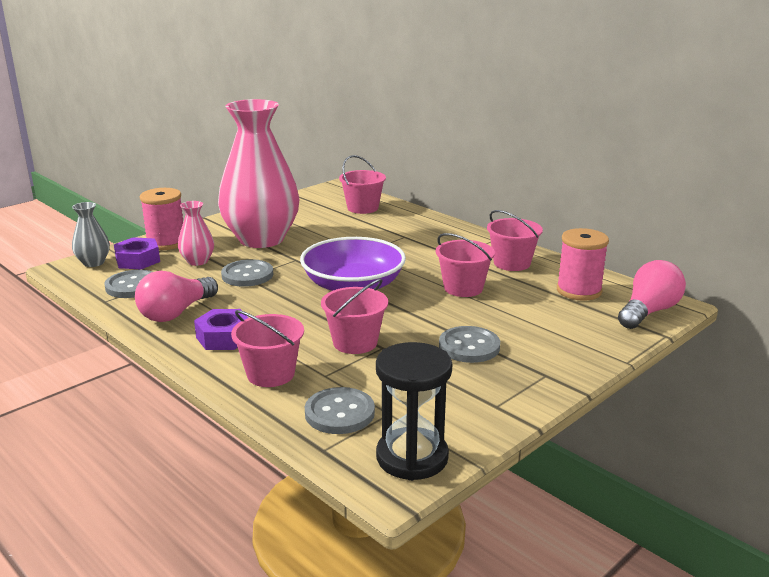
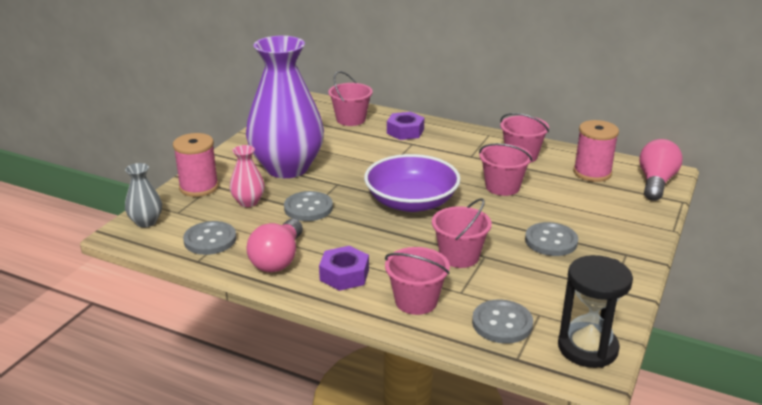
camera: 20 degrees left, 5 degrees up
(138, 260) = (189, 211): purple nut -> purple nut (405, 131)
(261, 239) = (287, 168): pink vase -> purple vase

